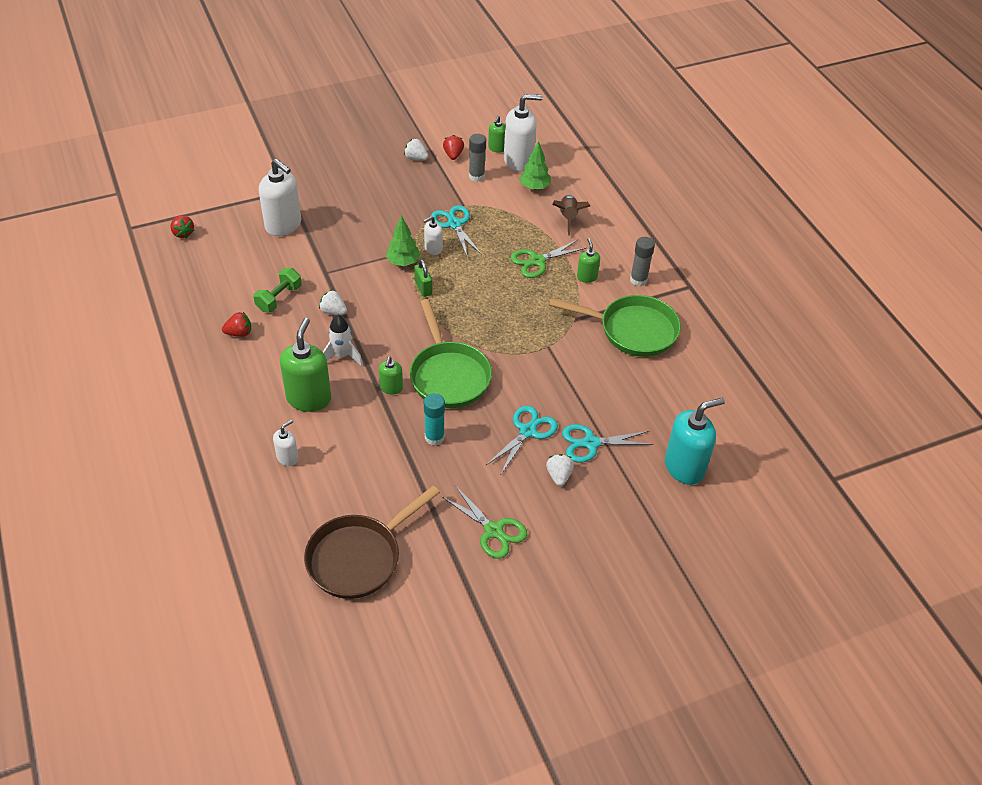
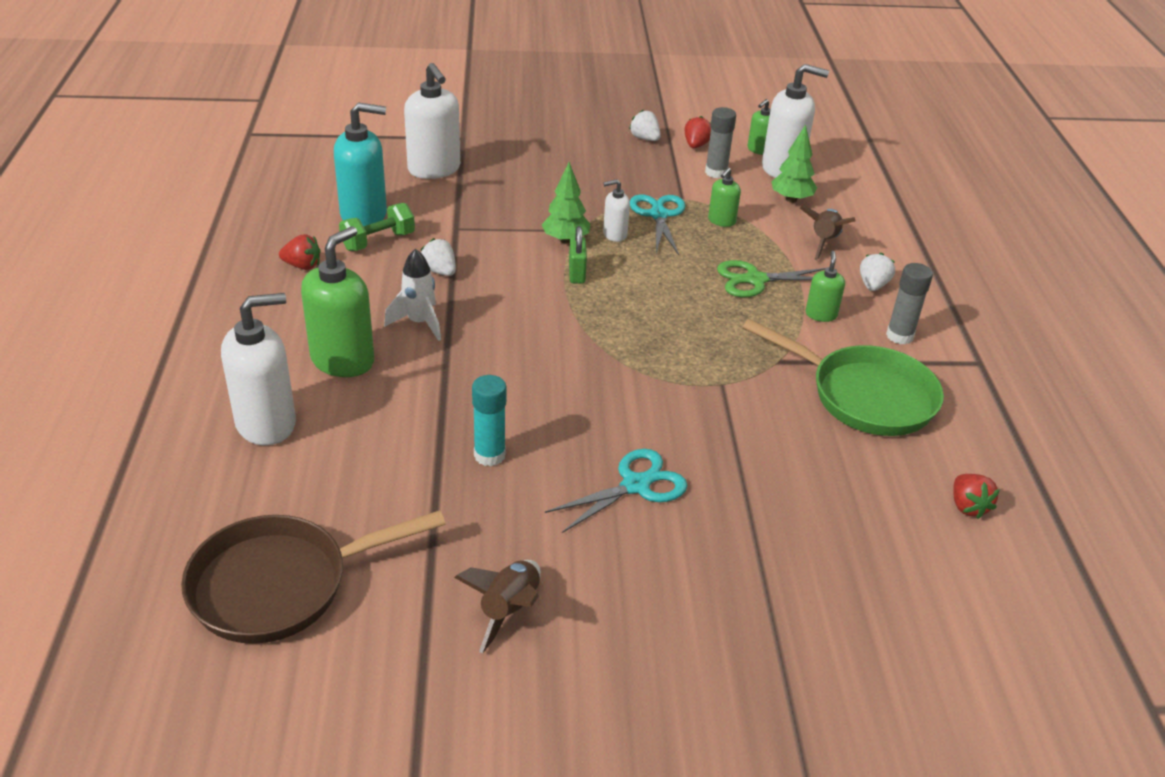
camera: 20 degrees right, 10 degrees down
(183, 233) = (307, 151): red strawberry -> red strawberry (968, 506)
(287, 457) = (266, 423): white soap dispenser -> white soap dispenser, size x1.94
(391, 388) = (463, 377): green soap dispenser -> green soap dispenser (721, 221)
(448, 375) = (554, 382): green pan -> none
(493, 531) = (509, 610): green scissors -> brown rocket
(559, 476) = (655, 561): white strawberry -> white strawberry (873, 285)
(590, 443) = (729, 529): turquoise scissors -> none
(684, 467) = (875, 609): turquoise soap dispenser -> turquoise soap dispenser (364, 215)

